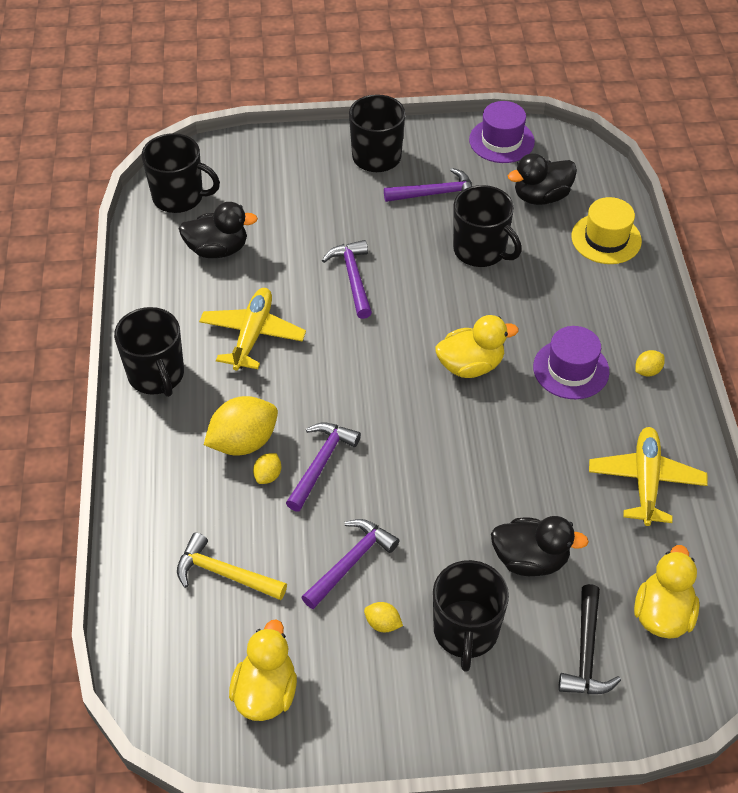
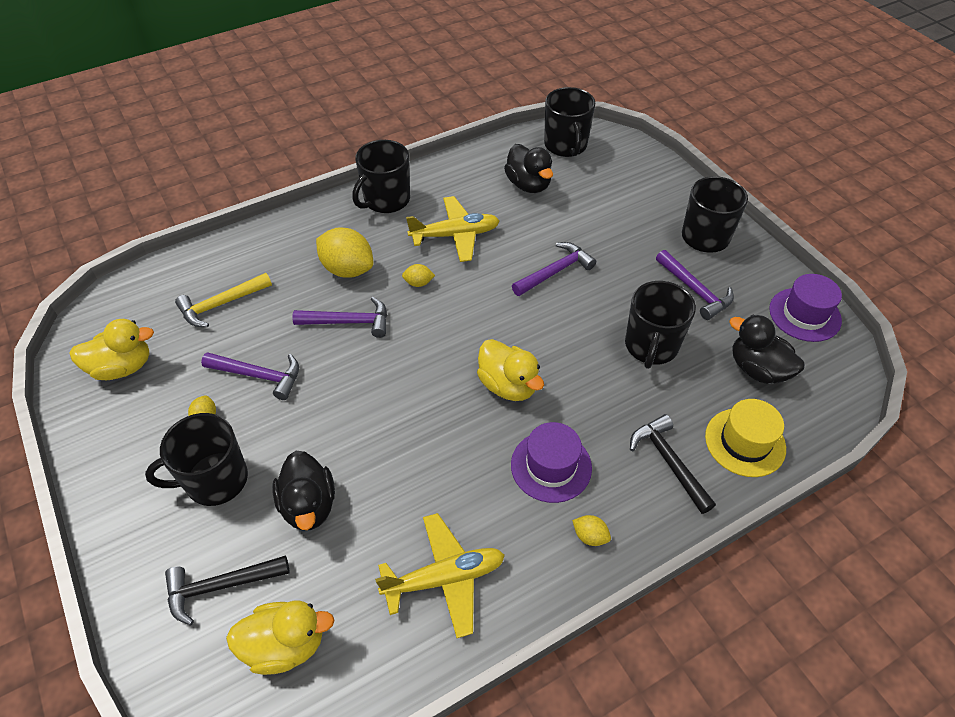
camera: 65 degrees right, 0 degrees up
(225, 574) = (221, 304): yellow hammer -> yellow hammer turned 120 degrees counterclockwise
(268, 476) = (322, 295): yellow lemon -> yellow lemon (418, 283)
(602, 292) = (669, 462): none -> black hammer

